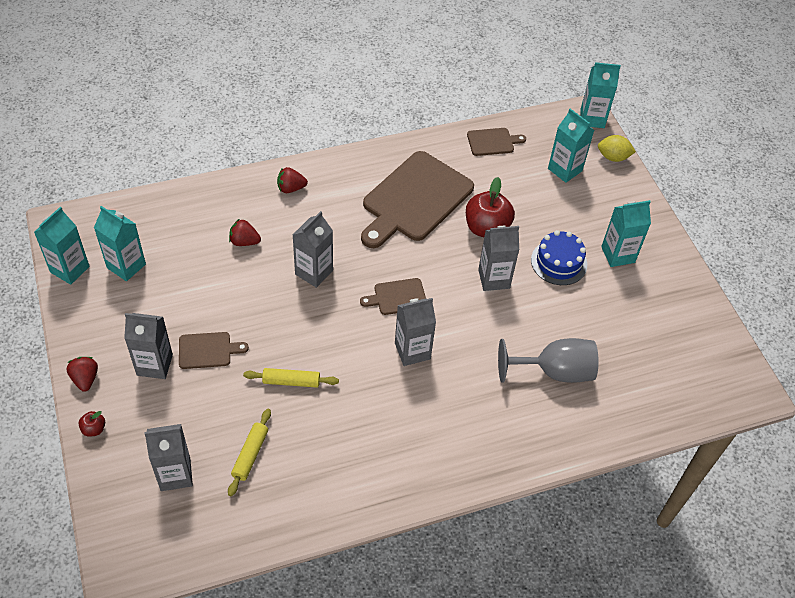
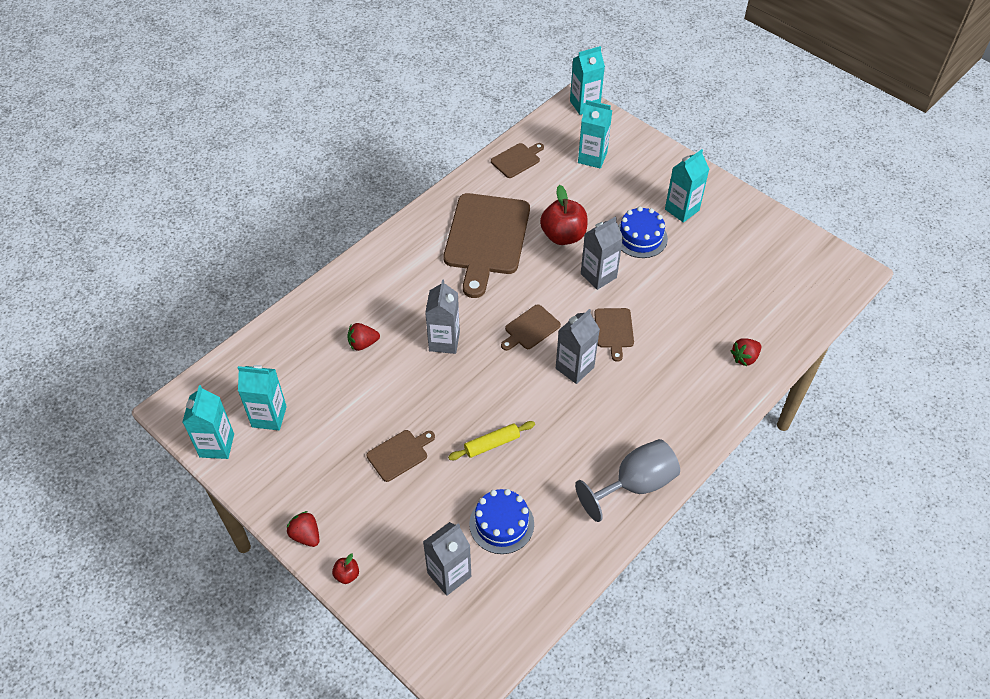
camera: 25 degrees left, 0 degrees up
(154, 365) = (361, 491): grey carton -> none
(250, 455) = (501, 524): yellow rolling pin -> blue cake
(291, 188) = (371, 277): red strawberry -> red strawberry (744, 358)
(473, 335) = (614, 330): none -> brown cutting board
(554, 371) = (698, 329): grey goblet -> grey goblet (635, 484)
(613, 157) = (623, 130): yellow lemon -> none

